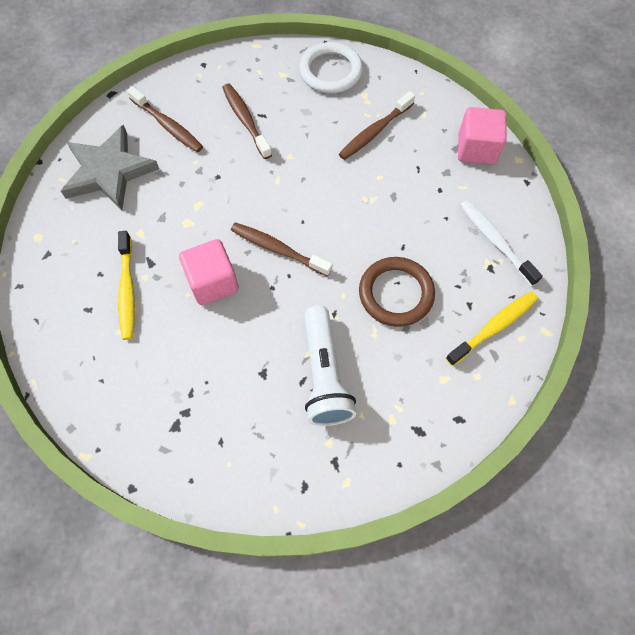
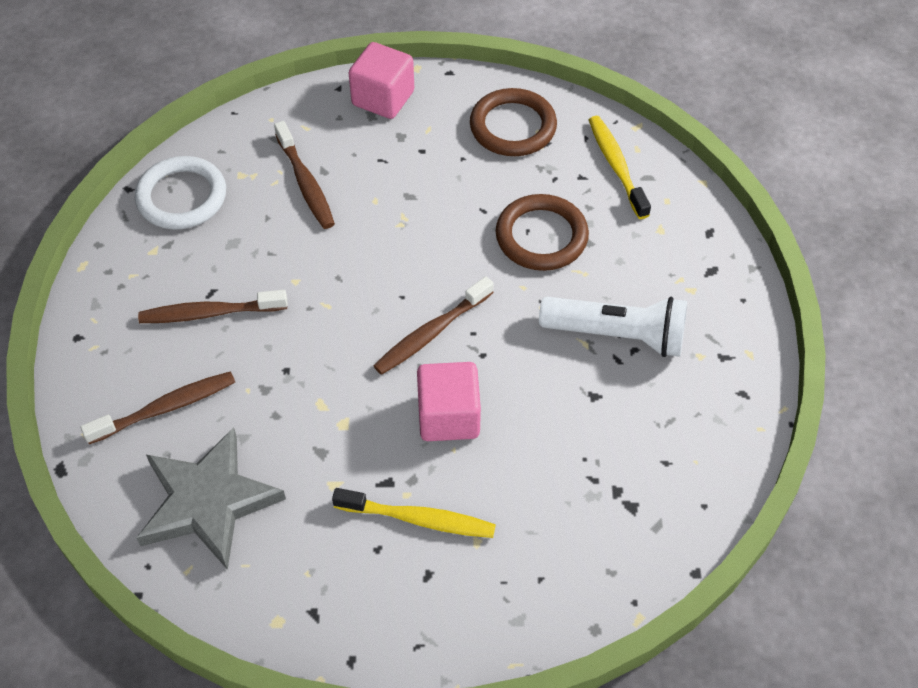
camera: 70 degrees left, 10 degrees down
(495, 241) = (513, 127): white toothbrush -> brown ring

